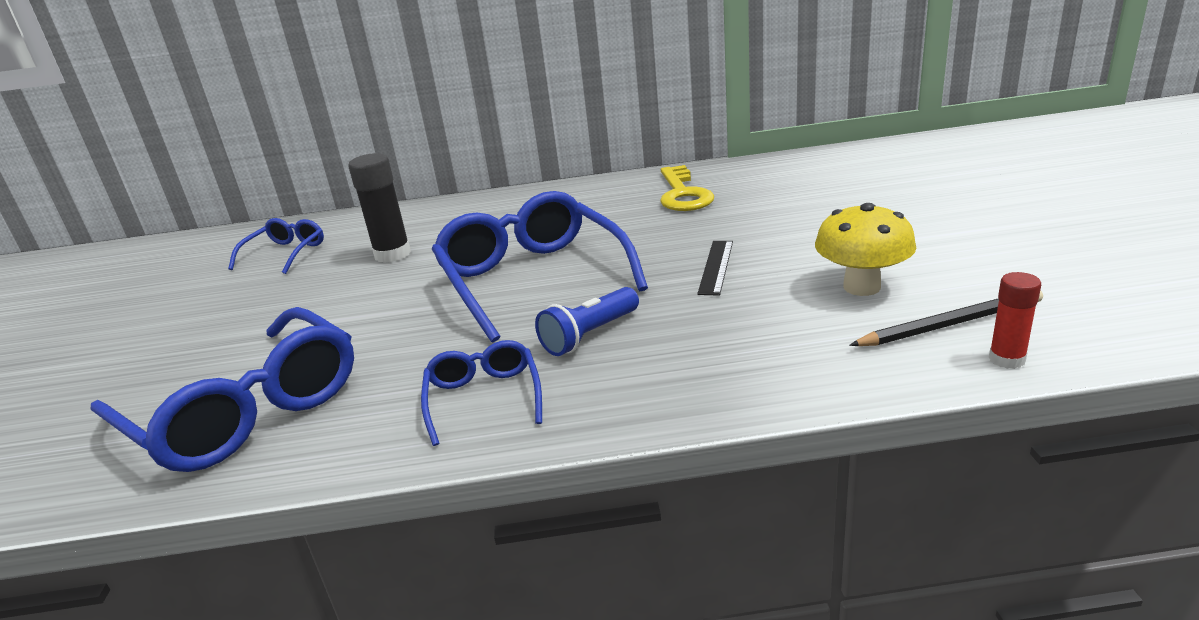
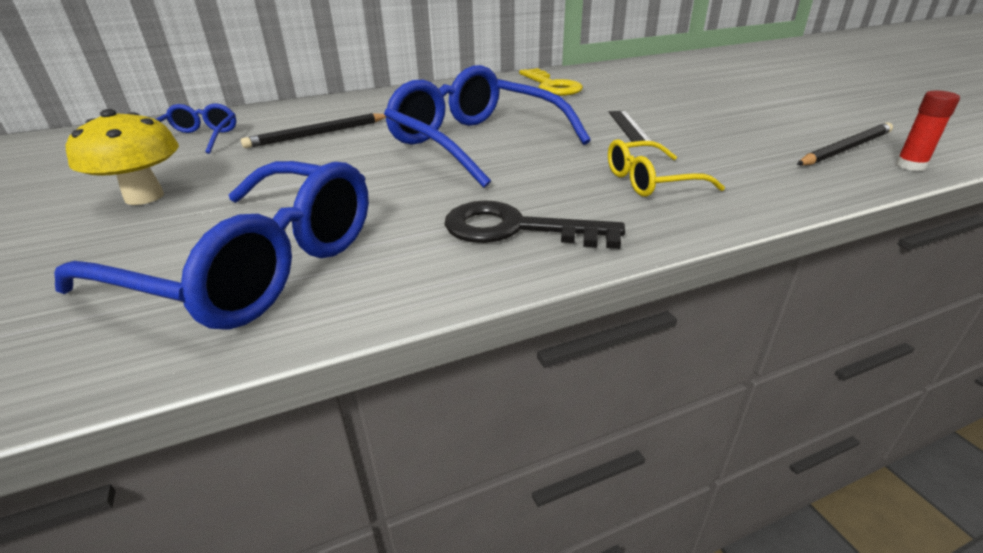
camera: 20 degrees left, 5 degrees up
(392, 254) = (318, 134): black glue stick -> black pencil
(484, 398) = (516, 229): blue glasses -> black key
(589, 335) = (570, 176): blue flashlight -> none
(667, 351) = (650, 181): none -> yellow glasses
(861, 287) = (755, 132): yellow mushroom -> yellow mushroom (144, 197)

